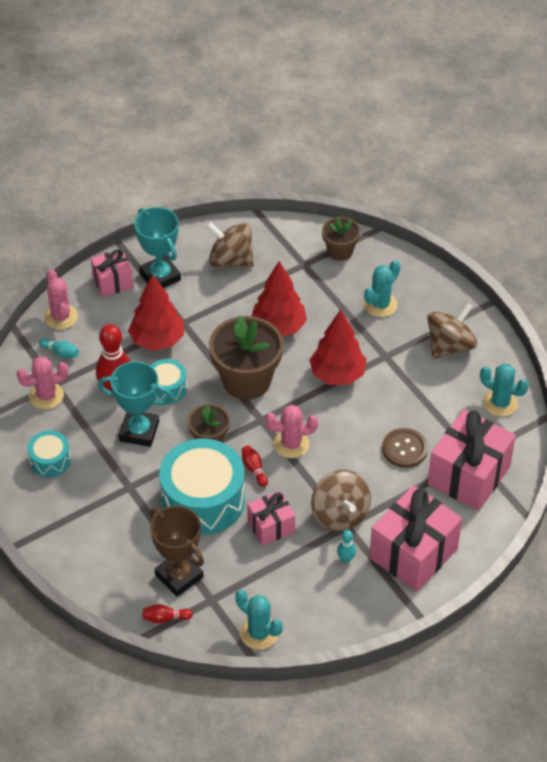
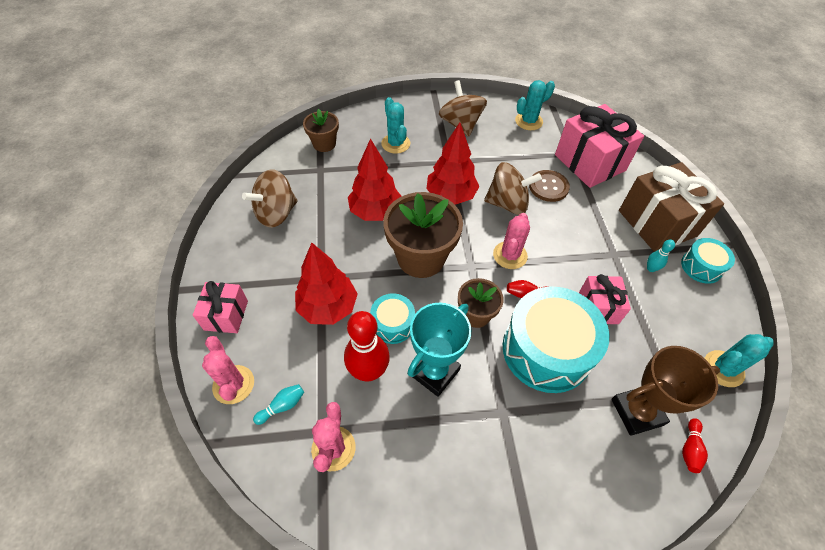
camera: 65 degrees left, 5 degrees up
(50, 460) = (429, 484): turquoise drum -> turquoise drum (701, 267)
(61, 317) = (233, 384): pink cactus -> pink cactus turned 60 degrees clockwise
(160, 276) = (252, 273): turquoise trophy -> none
(340, 514) = (601, 253): brown spinning top -> brown spinning top (507, 203)
(413, 553) = (657, 223): pink gift -> brown gift

